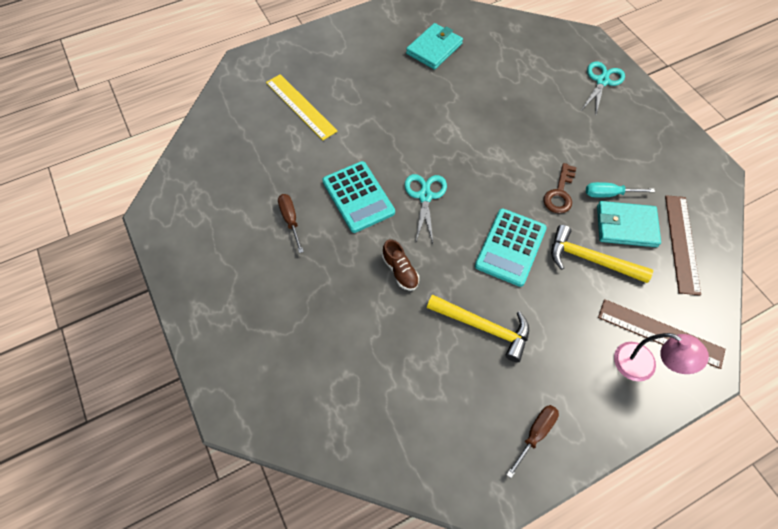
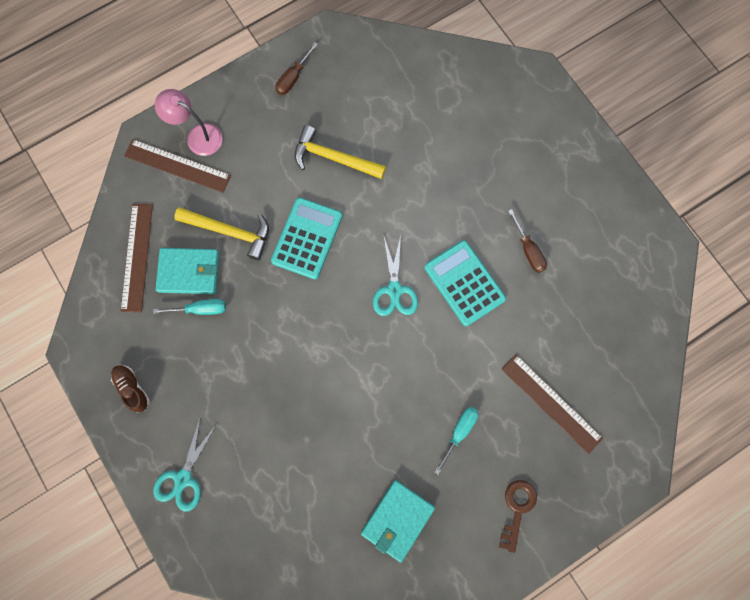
camera: 175 degrees right, 15 degrees up
(300, 106) = (551, 403): yellow ruler -> brown ruler
(380, 93) = (459, 432): none -> turquoise screwdriver
(400, 271) = (412, 205): brown shoe -> brown shoe (132, 388)
(559, 193) = (252, 305): brown key -> brown key (517, 509)

